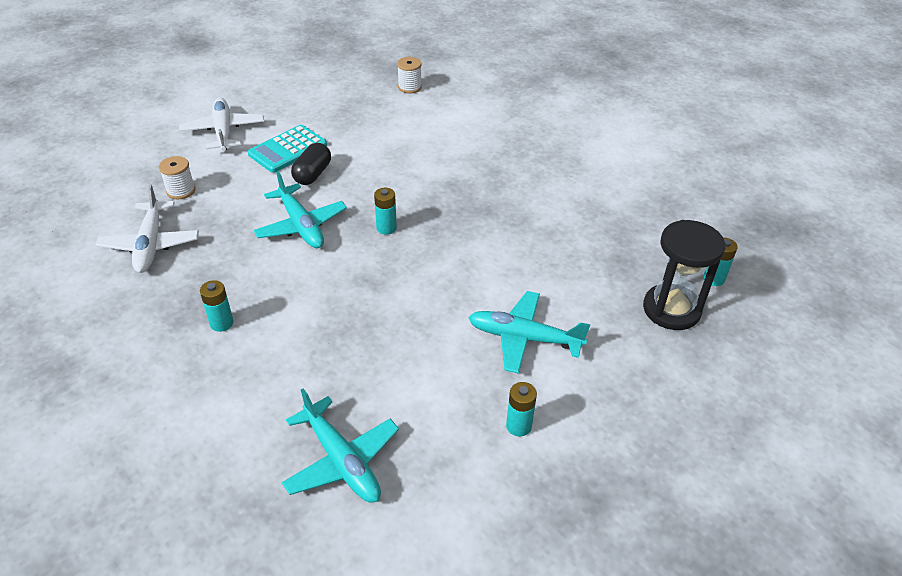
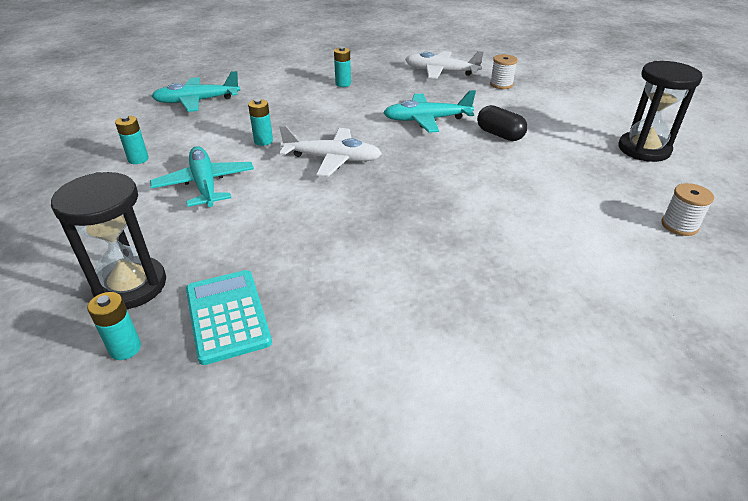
camera: 115 degrees right, 5 degrees down
(223, 131) = (588, 107): white plane -> white plane (332, 159)
(288, 149) = (547, 129): turquoise calculator -> turquoise calculator (227, 316)
(303, 101) = (644, 149): none -> black hourglass
(386, 228) = (396, 154): turquoise battery -> turquoise battery (263, 141)
(524, 338) = (205, 184): turquoise plane -> turquoise plane turned 60 degrees counterclockwise

